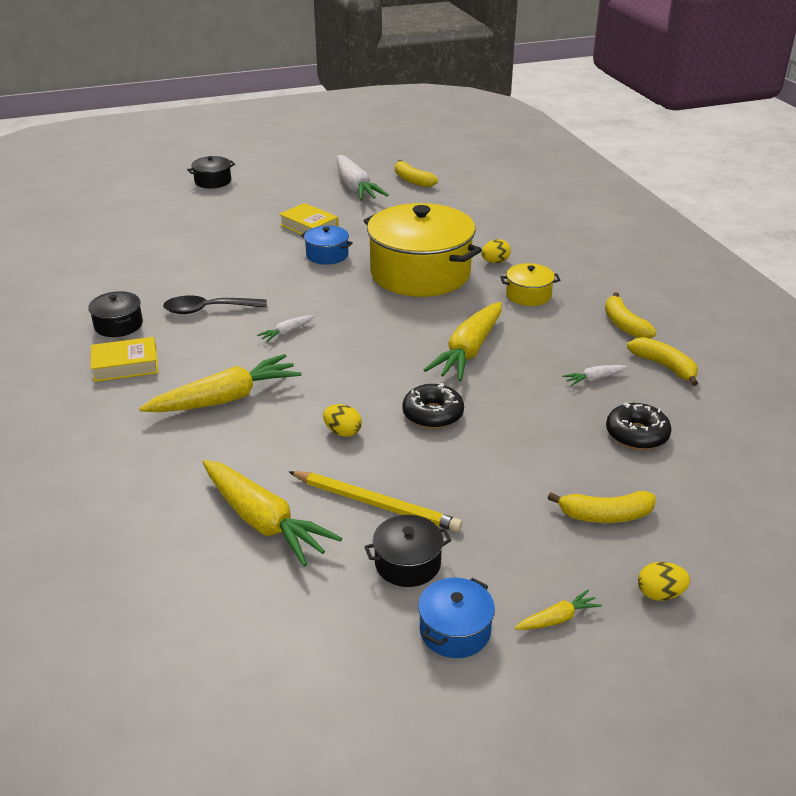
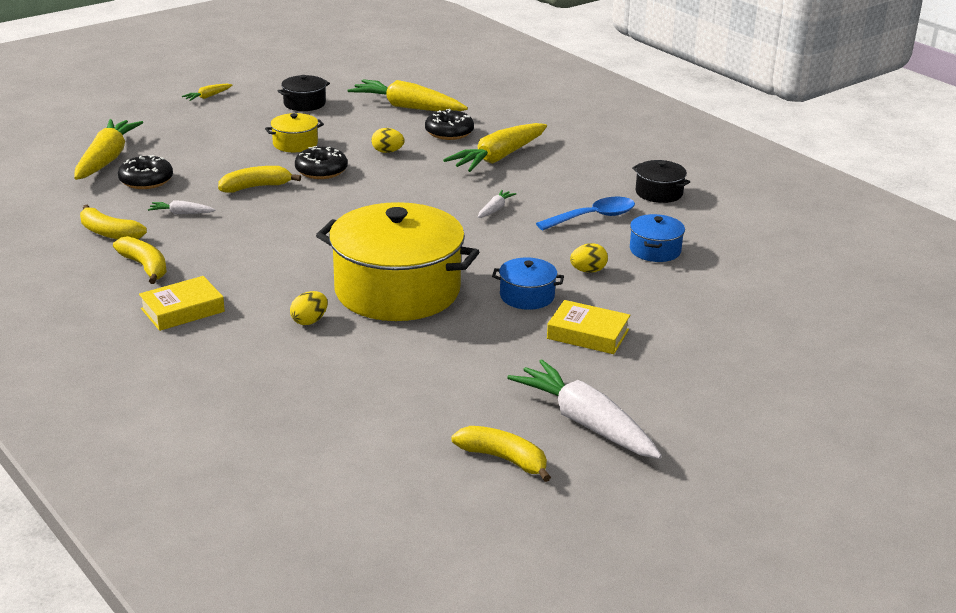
camera: 160 degrees right, 5 degrees down
(125, 365) = (608, 166): yellow book -> yellow book (182, 310)
(208, 310) = (593, 217): black spoon -> blue spoon
(213, 181) = (816, 394): black pot -> none
(247, 454) = (449, 132): none -> black donut
(376, 504) = (339, 122): yellow pencil -> none
(455, 630) = (266, 87): blue pot -> blue pot (655, 250)
(469, 351) = (307, 219): yellow carrot -> yellow carrot (107, 159)
(528, 295) = (257, 283): yellow pot -> yellow pot (295, 144)
(594, 379) = (181, 213): white carrot -> white carrot turned 135 degrees counterclockwise
(605, 515) = (176, 136): yellow banana -> yellow banana (256, 187)
(660, 594) = (144, 111): yellow egg -> yellow egg (588, 271)

